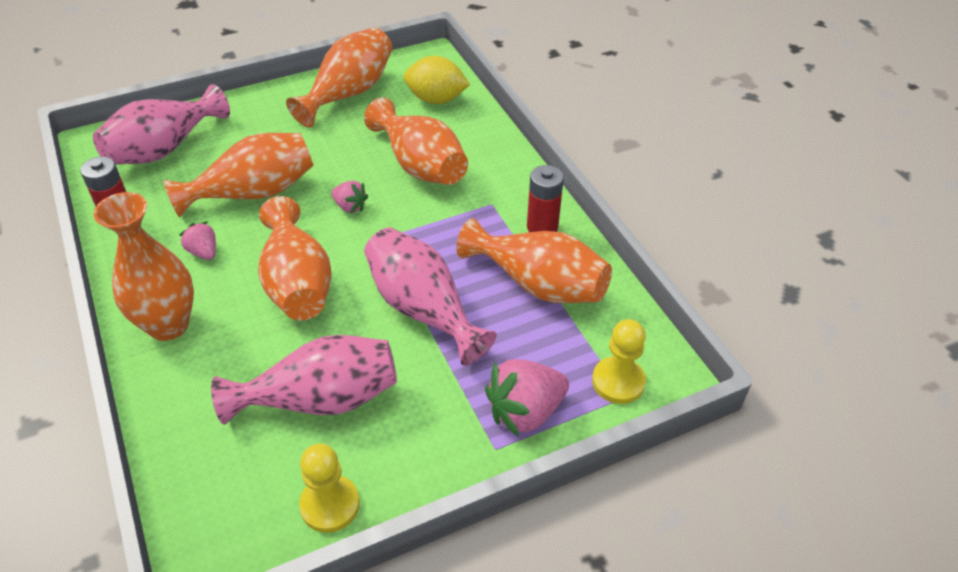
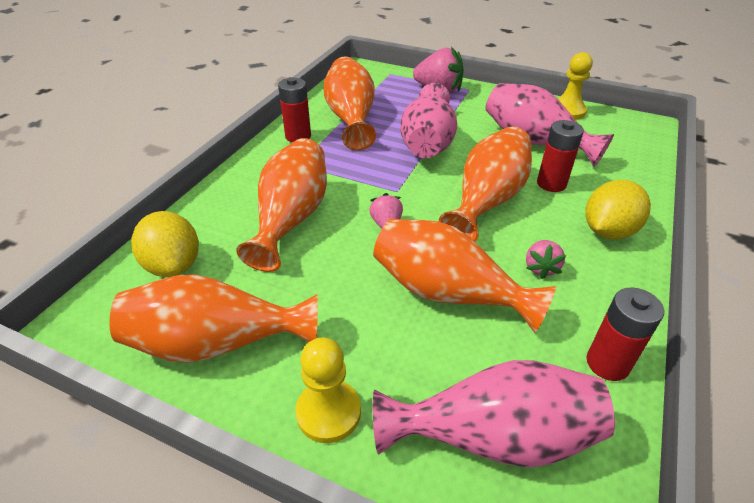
camera: 130 degrees left, 5 degrees down
(168, 325) = (608, 231): orange vase -> yellow lemon
(256, 346) = (551, 183): none -> red battery
(618, 381) = (384, 77): yellow pawn -> yellow pawn (328, 412)

